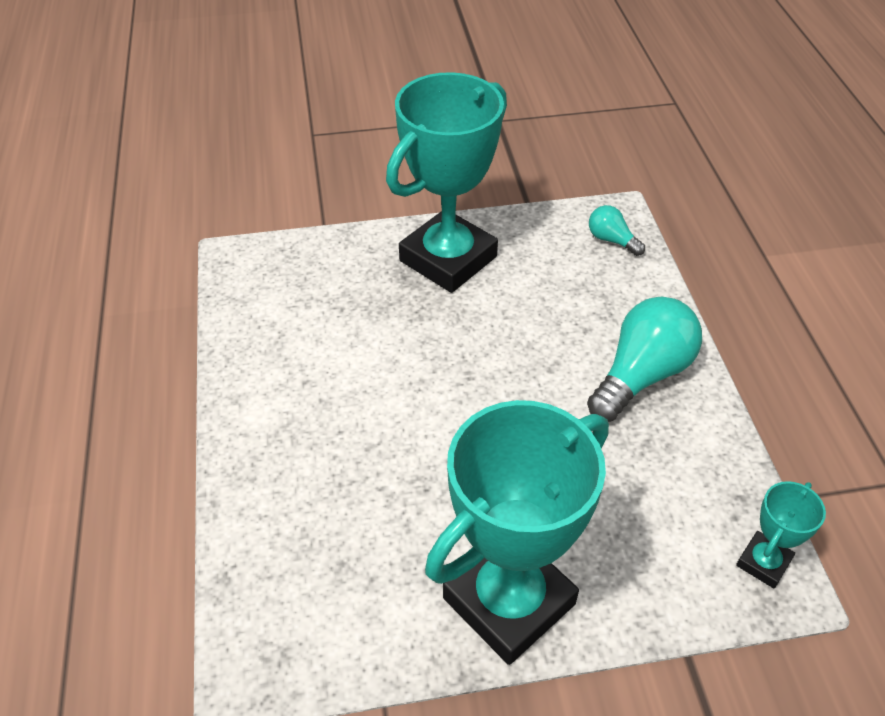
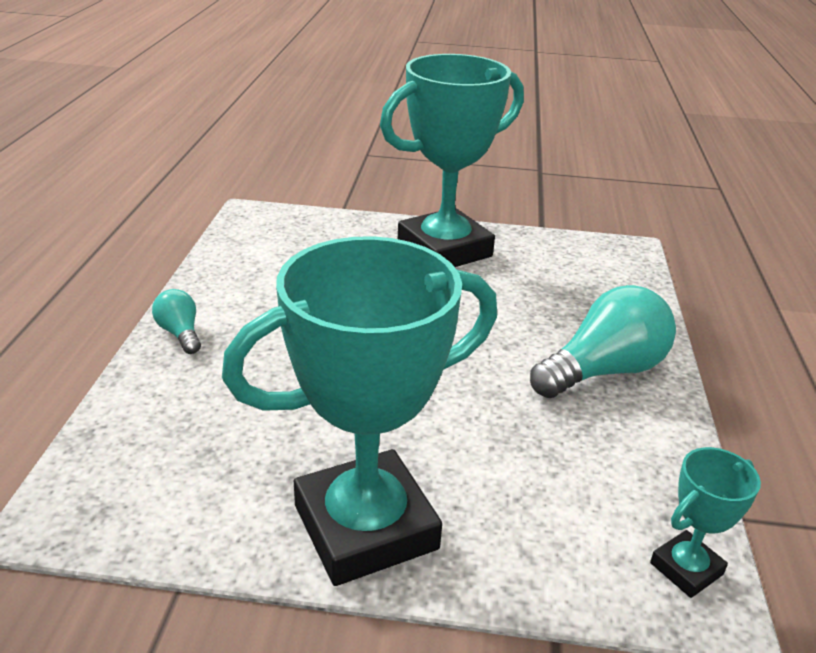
camera: 15 degrees right, 15 degrees down
(611, 240) = (614, 266): turquoise light bulb -> turquoise light bulb (180, 333)

